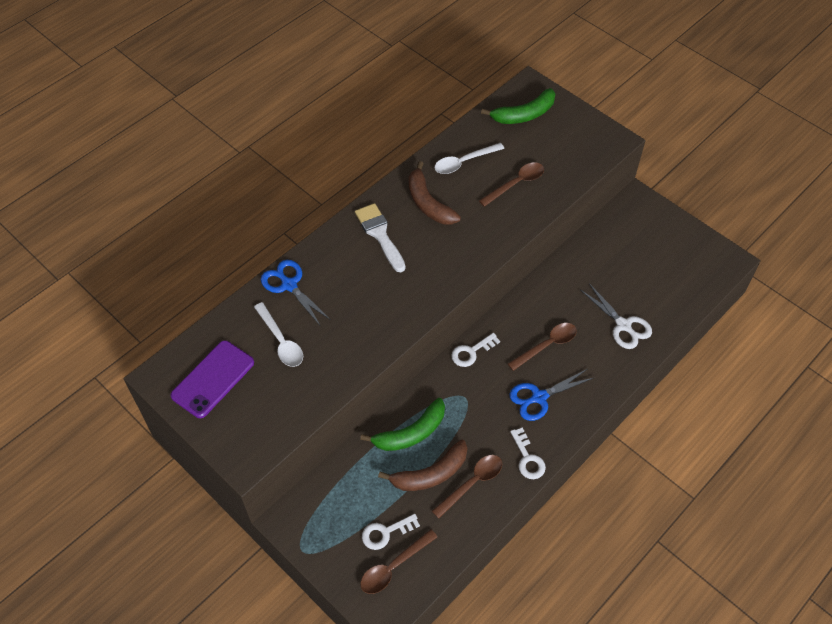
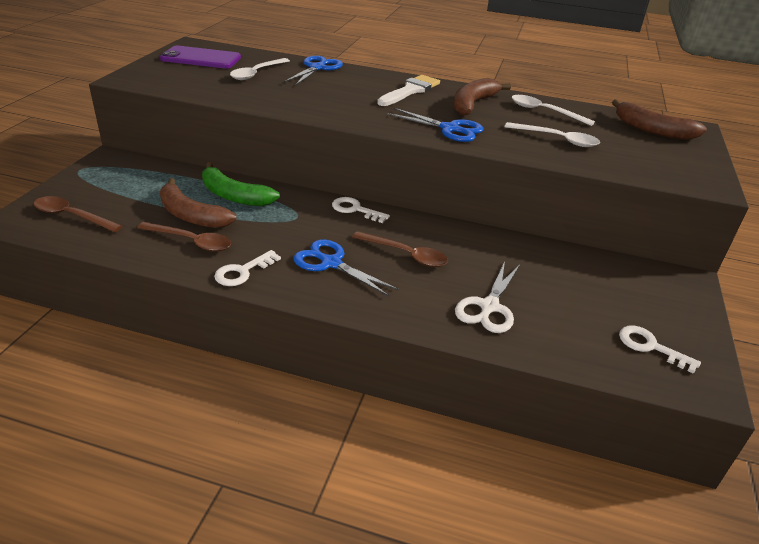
camera: 60 degrees right, 20 degrees down
(385, 532) = (111, 204): white key -> white key (650, 347)
(470, 244) = (449, 129): none -> blue scissors
(516, 184) = (557, 139): brown spoon -> white spoon
(523, 114) = (651, 130): green banana -> brown banana

